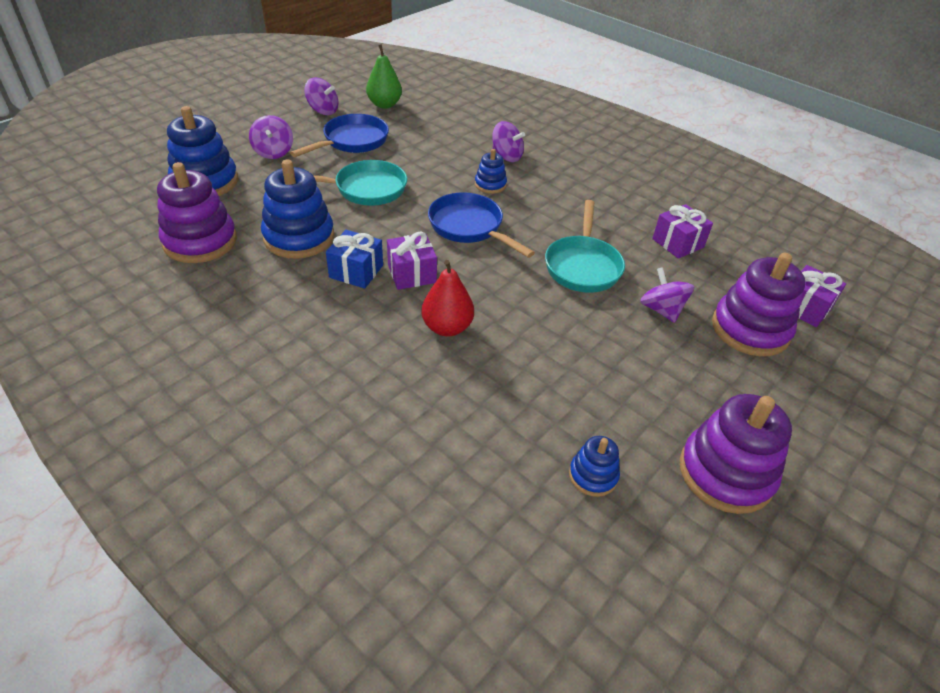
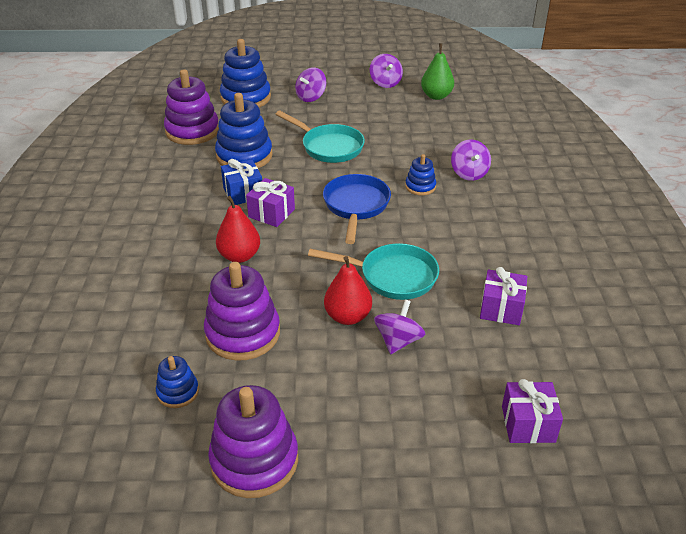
camera: 50 degrees right, 5 degrees down
(352, 141) = (371, 112): blue pan -> none
(583, 266) = (392, 276): turquoise pan -> turquoise pan turned 135 degrees counterclockwise
(604, 317) = (347, 316): none -> red pear
(750, 329) = (446, 402): purple stacking toy -> purple stacking toy (243, 333)

